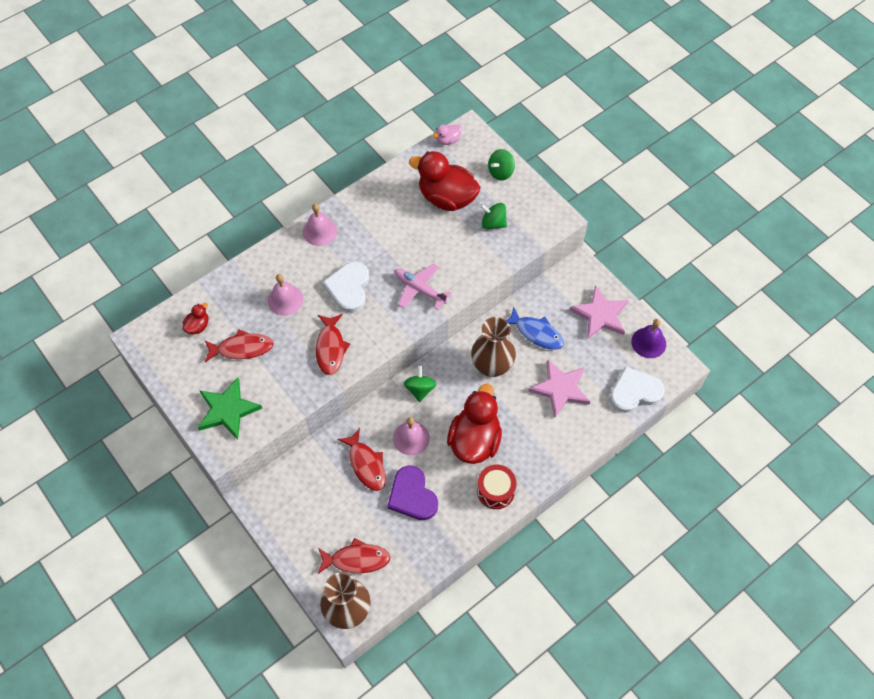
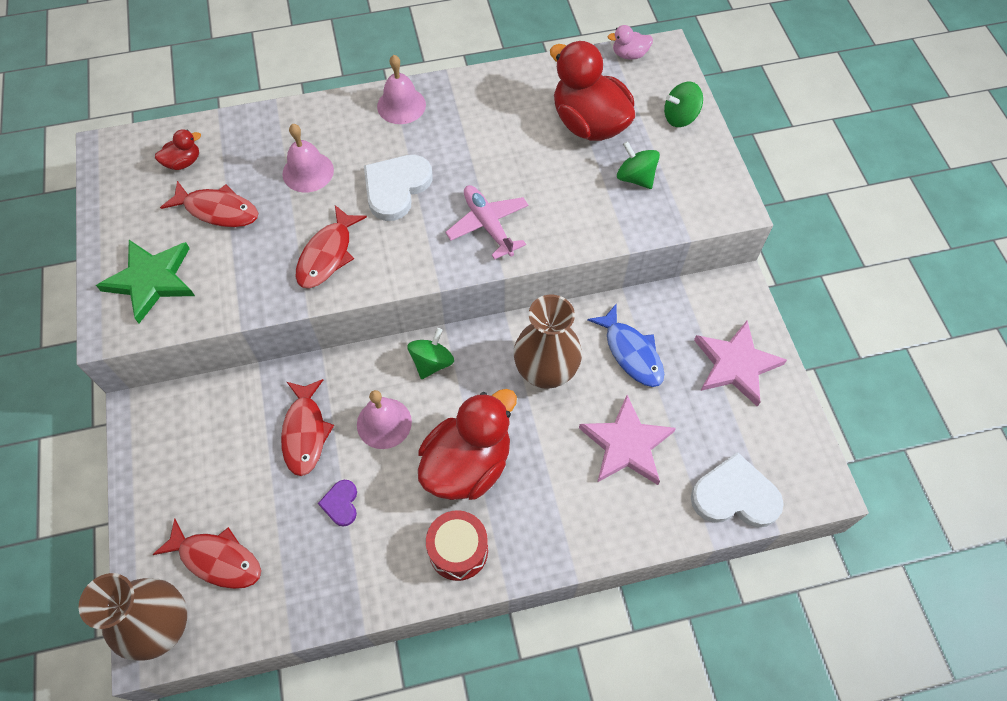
camera: 25 degrees right, 0 degrees up
(412, 495) = (341, 503): purple heart -> purple heart, size x0.52
(648, 342) = (790, 432): purple bell -> none

